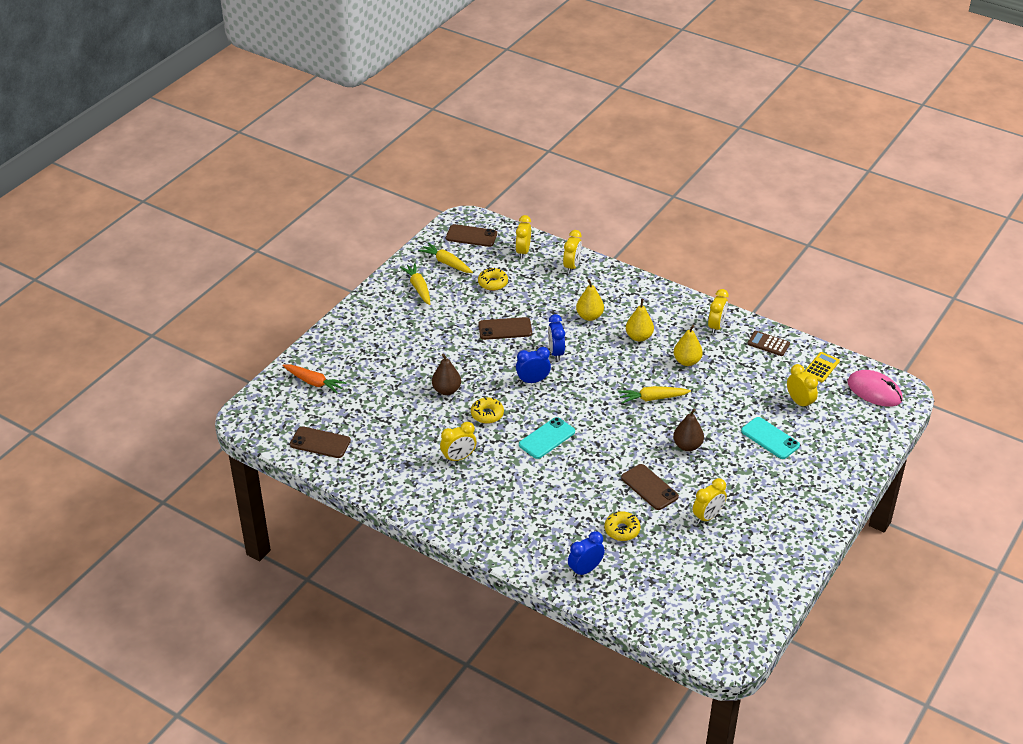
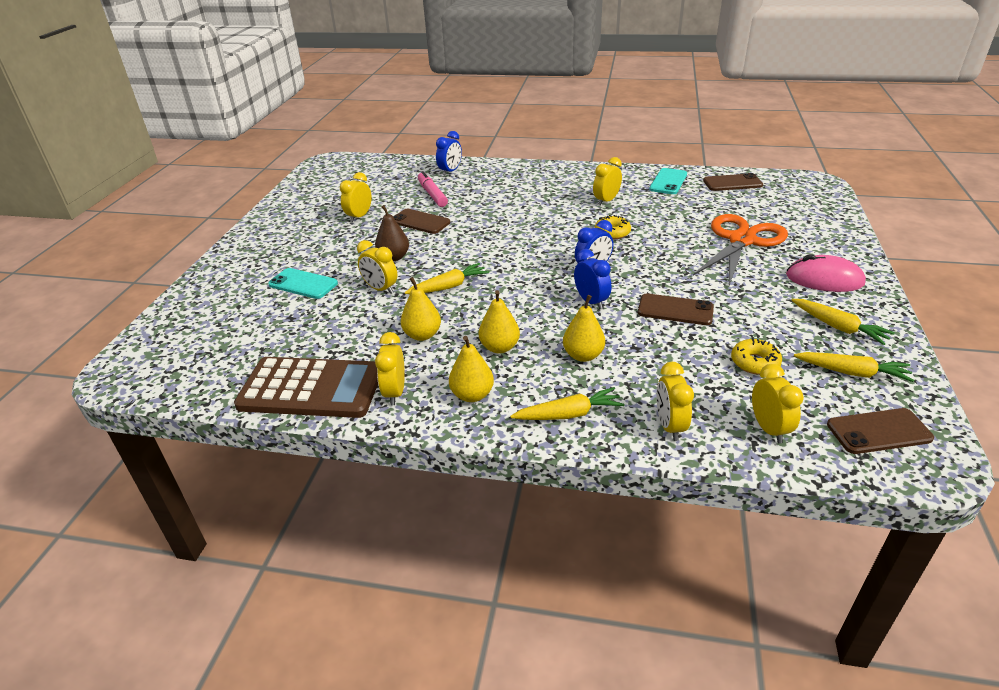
camera: 160 degrees right, 5 degrees down
(314, 382) = (803, 215): orange carrot -> none
(394, 372) = (742, 240): none -> orange scissors
(446, 390) = (672, 240): brown pear -> none
(505, 329) = (675, 310): brown phone -> brown phone turned 45 degrees clockwise
(547, 438) = (539, 230): turquoise phone -> turquoise phone (668, 182)
(621, 286) = (568, 414): none -> yellow carrot
(622, 530) = (432, 194): yellow donut -> pink marker
(670, 312) = (472, 395): none -> yellow pear
(768, 344) = (311, 388): brown calculator -> brown calculator, size x2.26
(799, 402) = (266, 327): yellow clock -> yellow clock (380, 289)
(821, 367) = (232, 376): yellow calculator -> none
(874, 391) = (159, 365): pink mouse -> pink mouse (824, 279)

